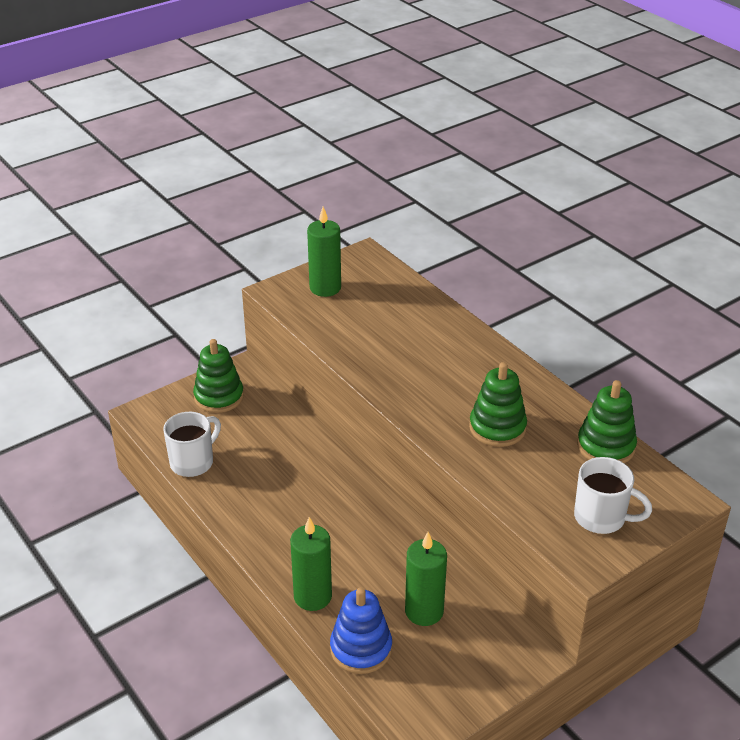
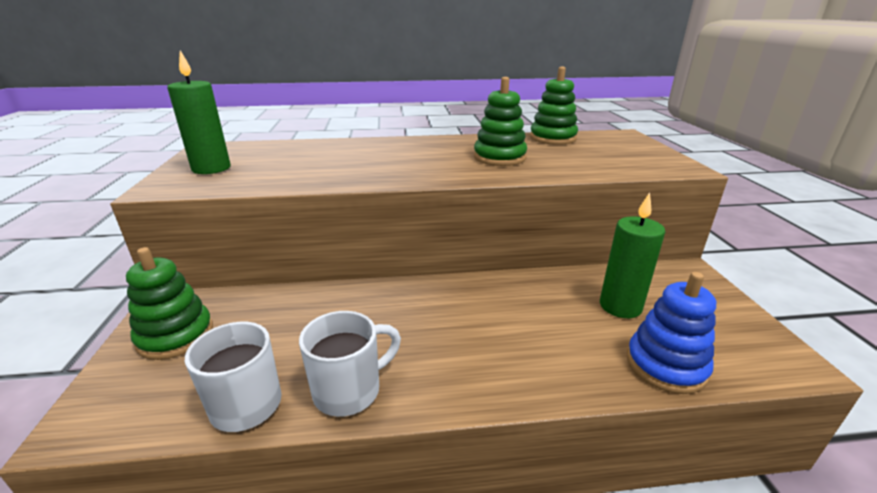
camera: 60 degrees left, 10 degrees down
(312, 596) = (568, 375): green candle -> none
(601, 518) = (632, 154): white mug -> white mug (349, 390)

